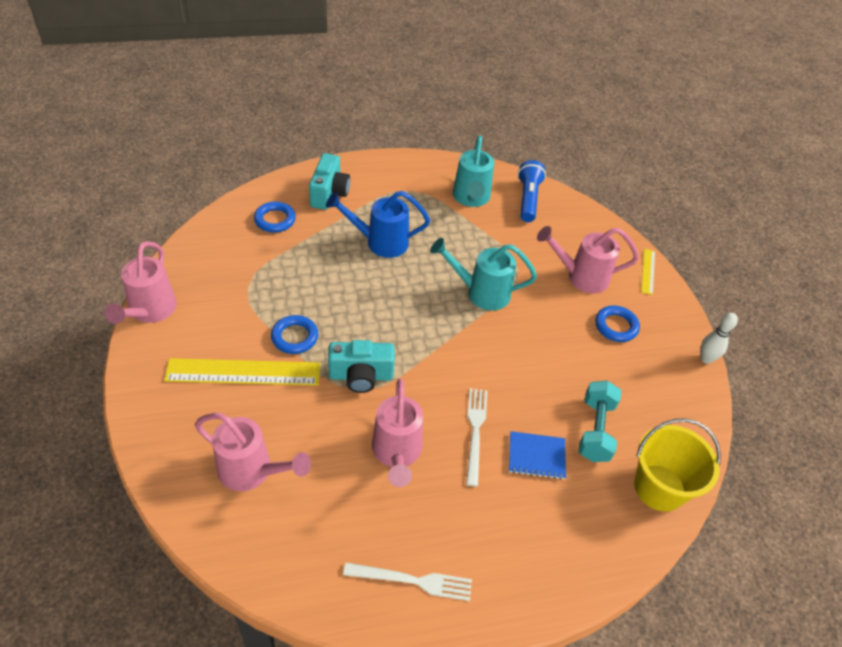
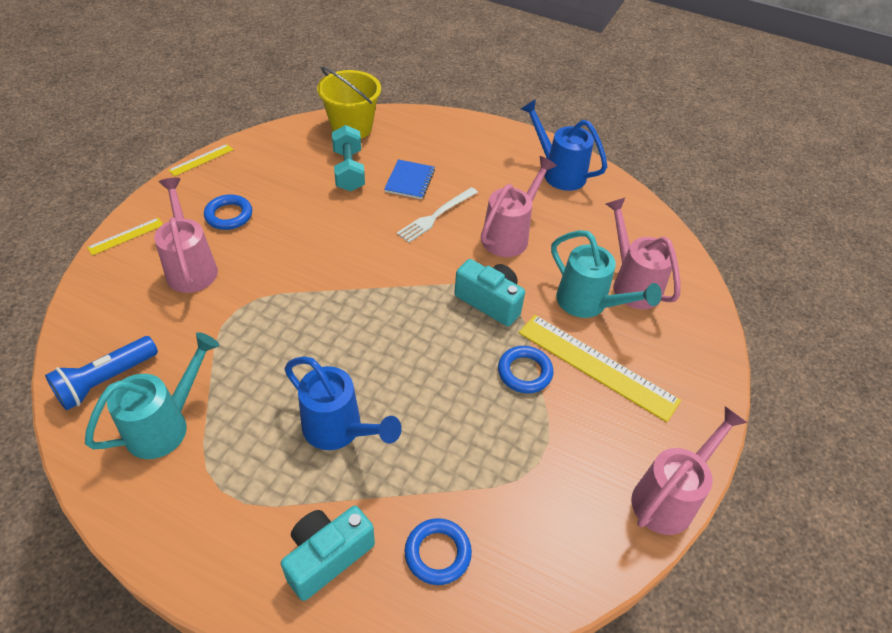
camera: 140 degrees left, 0 degrees up
(413, 581) = (559, 172): white fork -> blue watering can
(481, 292) = (302, 309): turquoise watering can -> turquoise watering can (588, 304)
(536, 456) = (410, 181): blue notebook -> blue notebook turned 60 degrees clockwise
(581, 277) = (191, 267): pink watering can -> pink watering can turned 150 degrees counterclockwise
(595, 430) = (349, 171): turquoise dumbbell -> turquoise dumbbell turned 60 degrees counterclockwise
(706, 359) = (201, 160): white bowling pin -> yellow ruler

